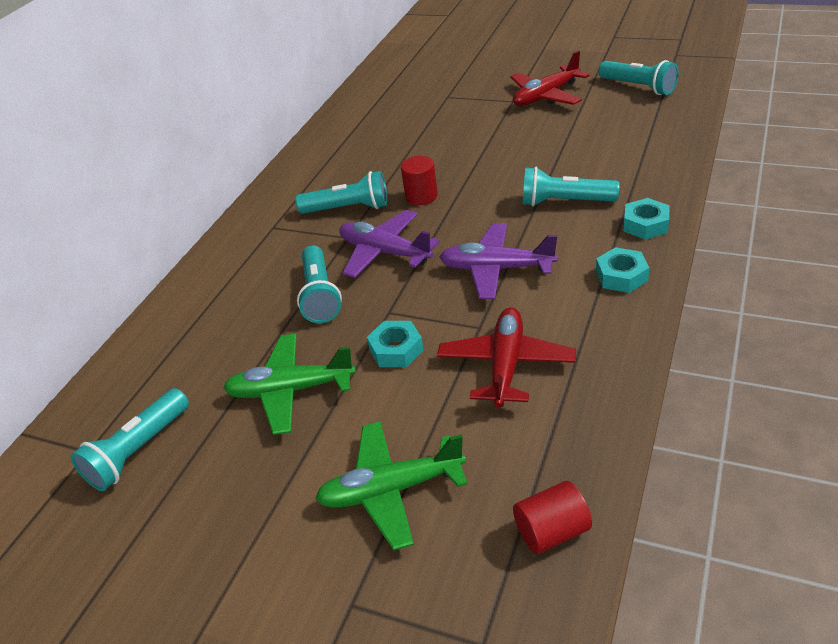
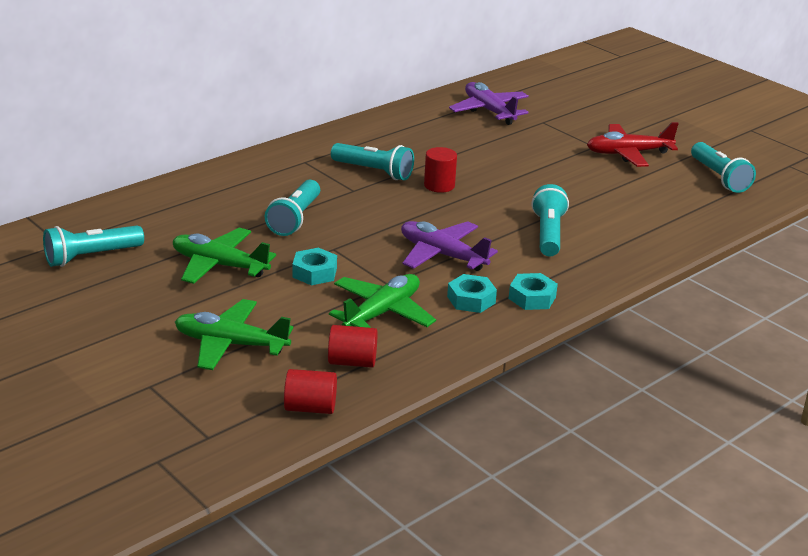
camera: 20 degrees right, 10 degrees down
(385, 252) = (370, 211): purple plane -> purple plane (489, 111)
(506, 365) = (382, 313): red plane -> green plane
(536, 443) = (352, 362): none -> red cylinder
(564, 202) = (548, 234): turquoise flashlight -> turquoise flashlight turned 60 degrees clockwise
(645, 225) = (594, 274): turquoise nut -> turquoise nut (471, 300)

